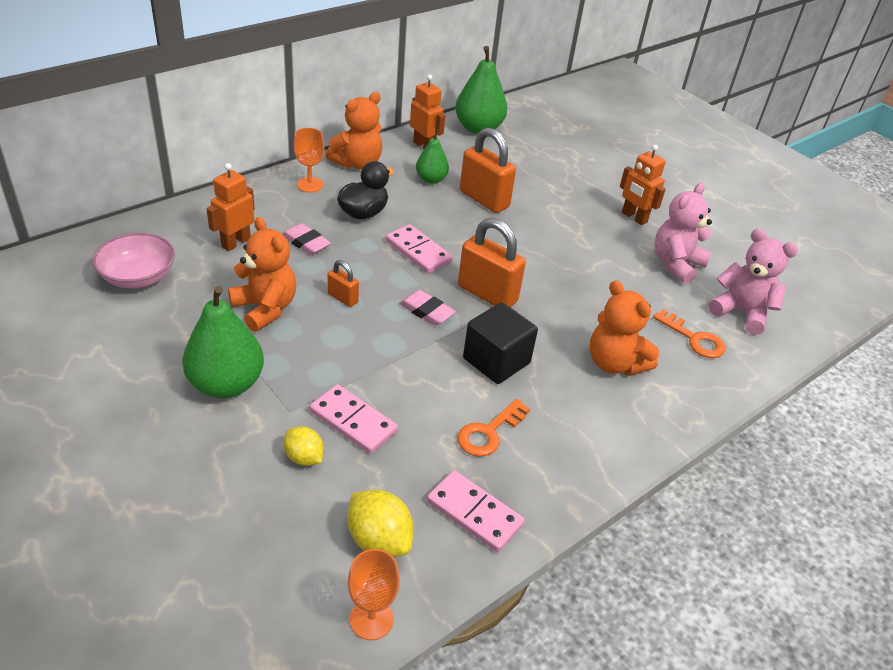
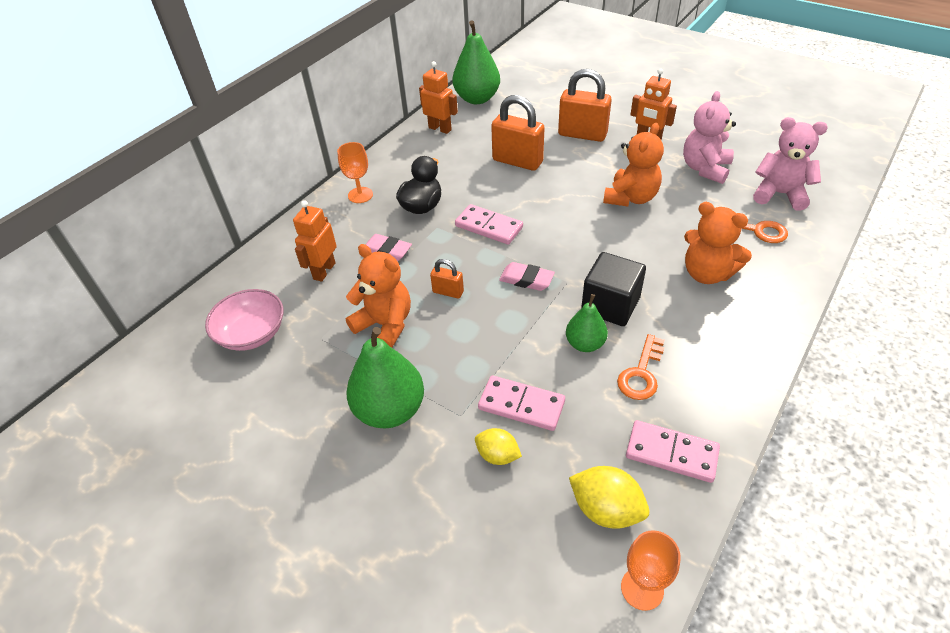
camera: 10 degrees left, 5 degrees up
(357, 163) = (391, 162): orange teddy bear -> orange teddy bear (631, 198)
(431, 179) = (463, 157): green pear -> green pear (585, 344)
(487, 294) = (568, 246): orange padlock -> orange padlock (582, 134)

